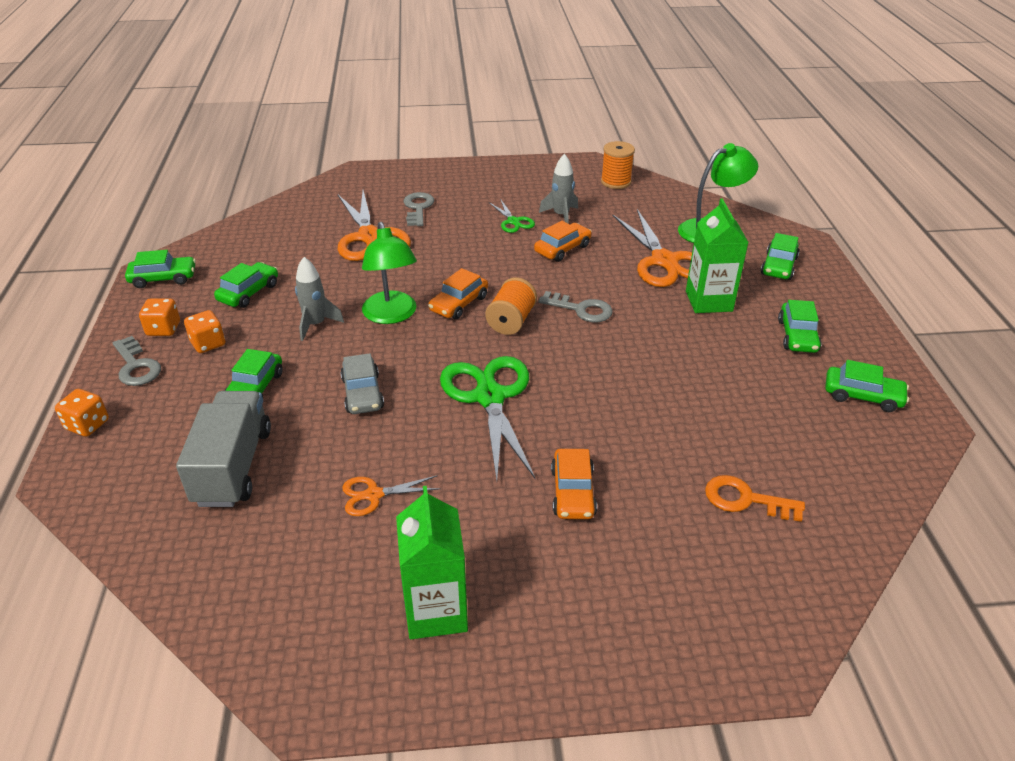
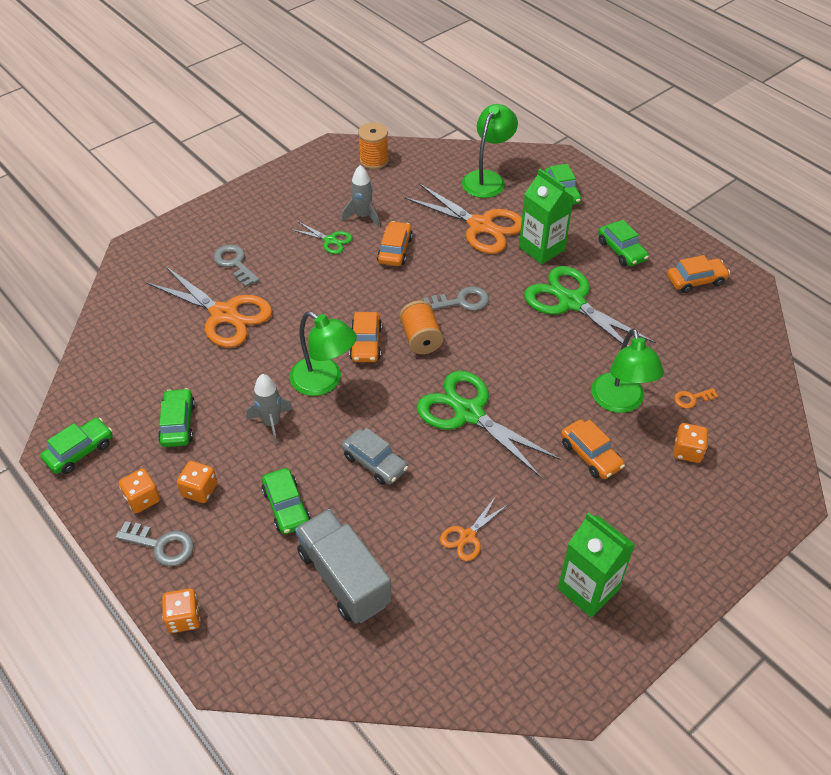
camera: 35 degrees left, 10 degrees up
(656, 462) = (620, 402): none -> green lamp
(687, 545) = (687, 451): none -> orange dice
(694, 355) = (571, 302): none -> green scissors
(745, 499) = (692, 399): orange key -> orange key, size x0.62
(862, 396) = (696, 280): green car -> orange car

